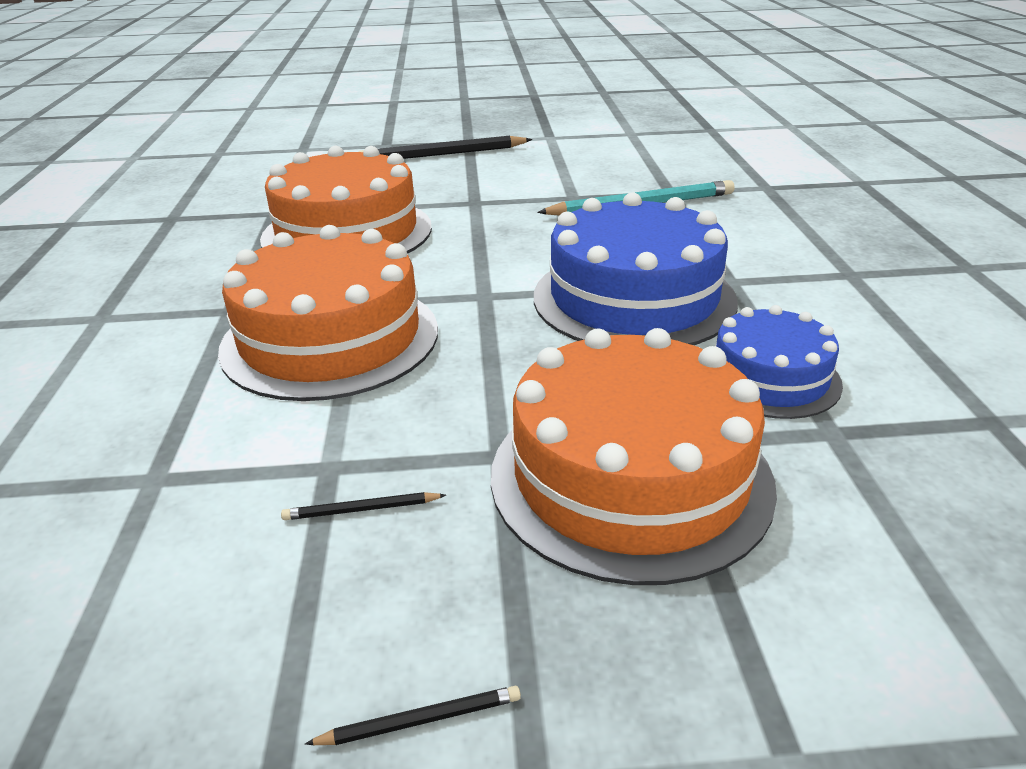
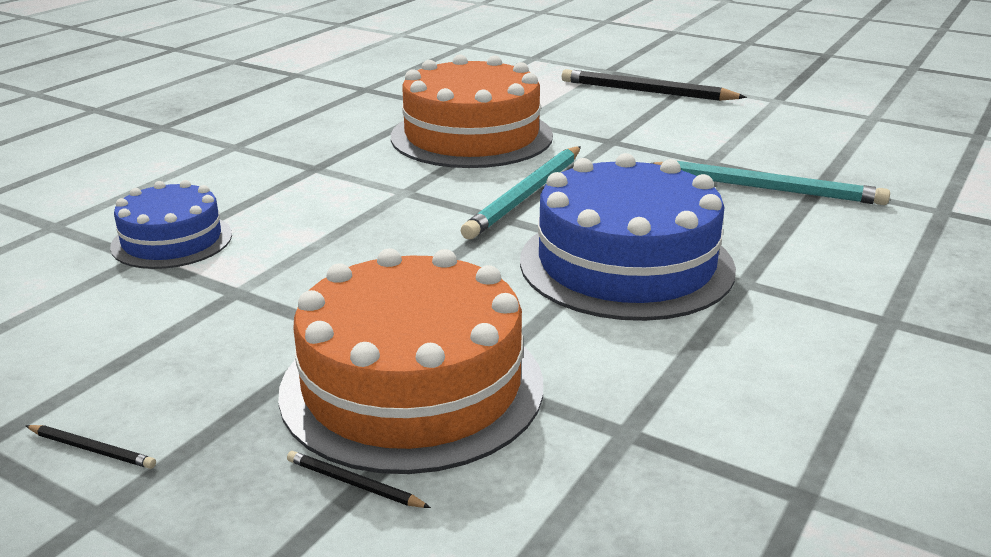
camera: 35 degrees right, 5 degrees down
(330, 338) = (351, 210): orange cake -> none
(361, 510) = (218, 325): black pencil -> black pencil (354, 484)
(473, 269) = (526, 195): none -> turquoise pencil
(770, 377) = (643, 370): blue cake -> blue cake (172, 240)

